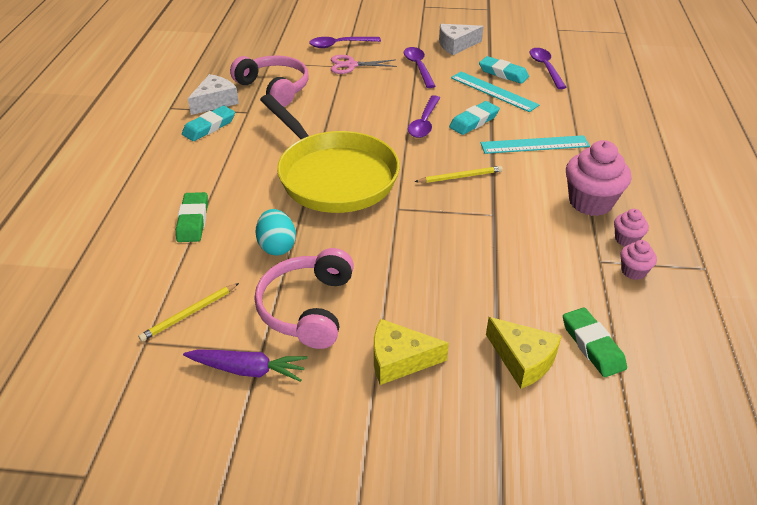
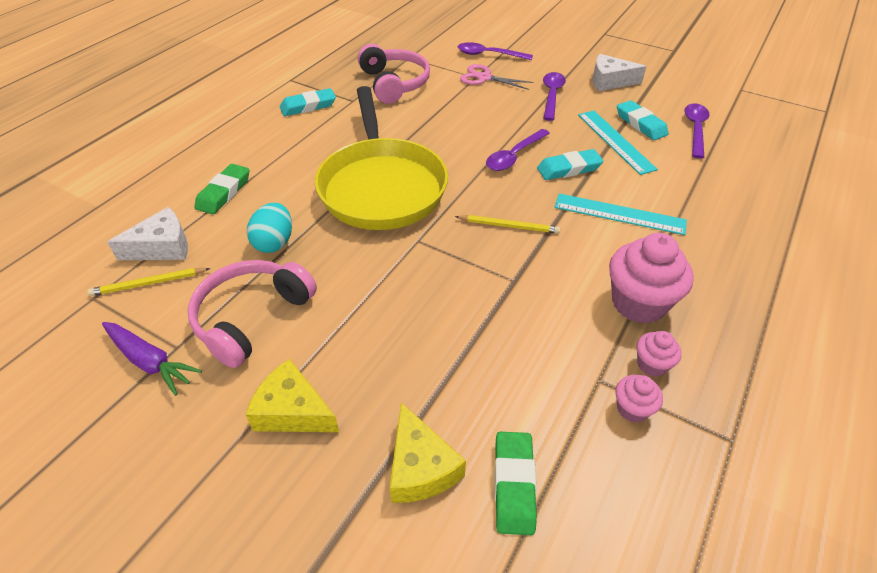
camera: 25 degrees right, 5 degrees up
(215, 102) = (332, 83): white cheese -> white cheese (162, 247)

